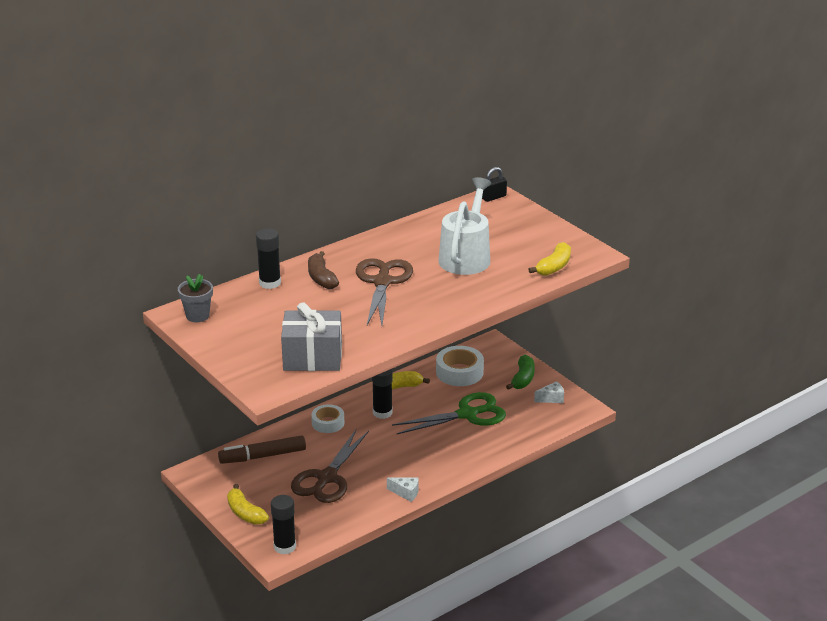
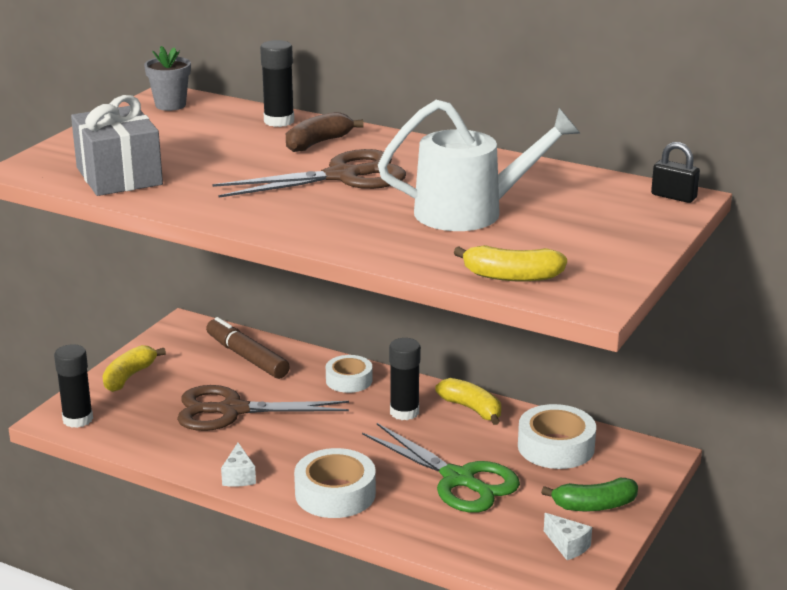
camera: 65 degrees right, 5 degrees down
(450, 461) = (335, 494): none -> white tape

